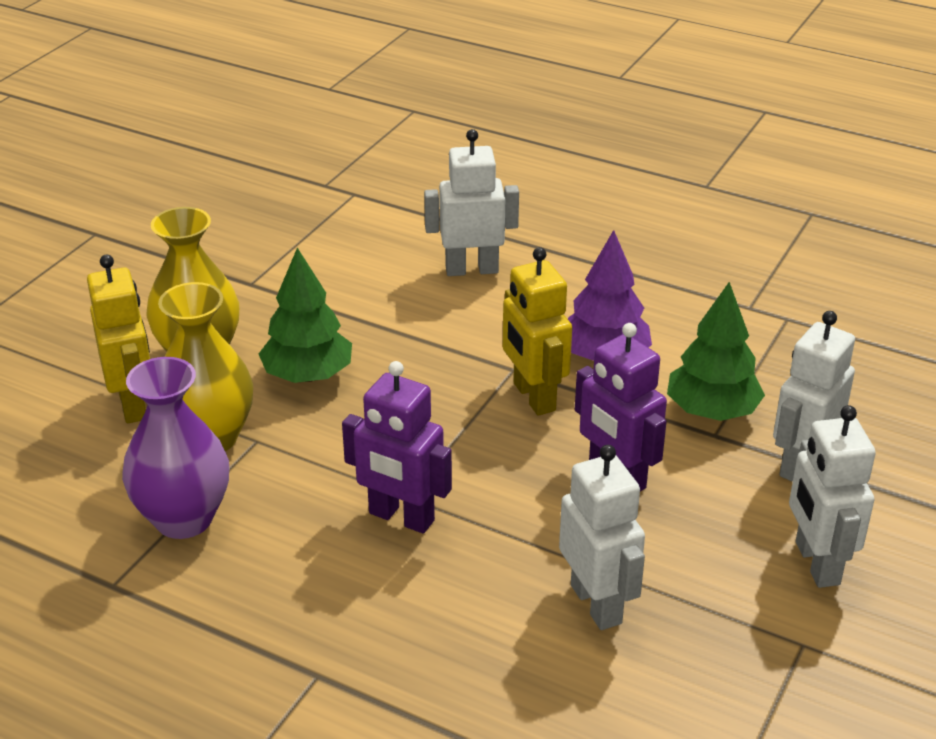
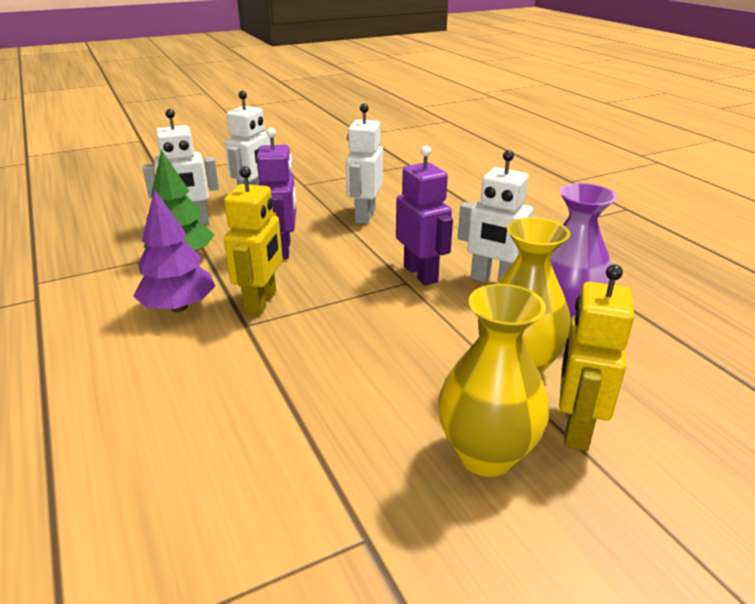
camera: 145 degrees left, 5 degrees down
(308, 375) = (399, 386): green tree -> none
(471, 269) = (139, 430): white robot -> white robot (493, 281)

